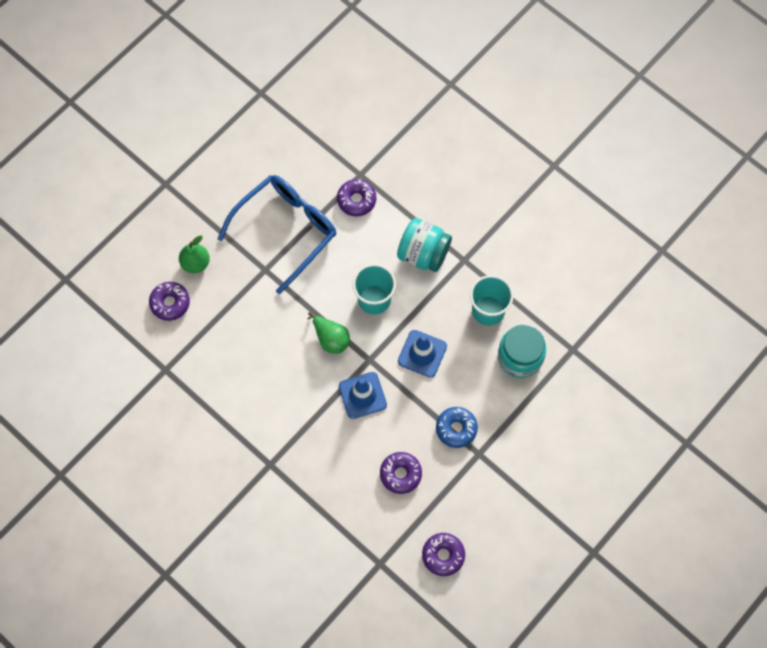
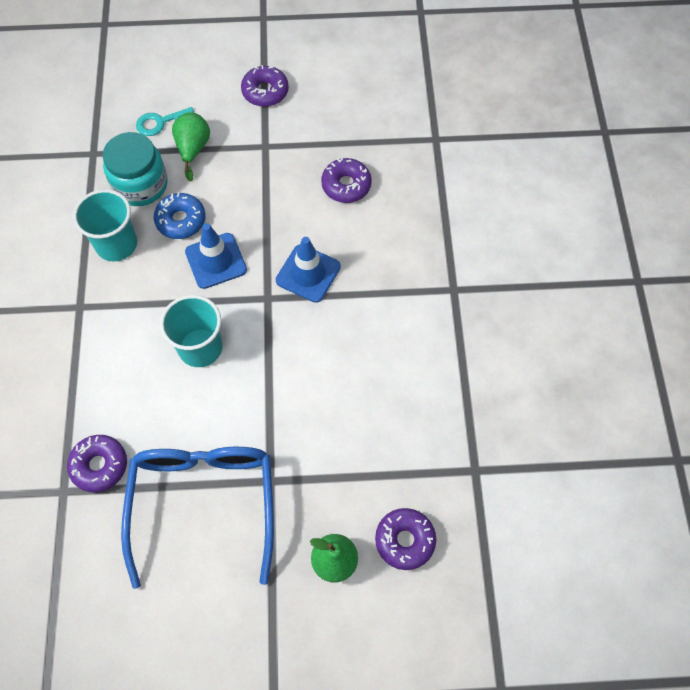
camera: 135 degrees left, 5 degrees down
(286, 230) = (204, 504): blue glasses -> blue glasses turned 90 degrees clockwise
(331, 339) = (281, 349): green pear -> green pear (193, 149)
(423, 254) = (106, 347): turquoise jar -> none
(443, 555) = (378, 104): purple donut -> purple donut (265, 91)
(456, 429) = (260, 178): blue donut -> blue donut (181, 220)
(560, 408) = (160, 122): none -> turquoise key

